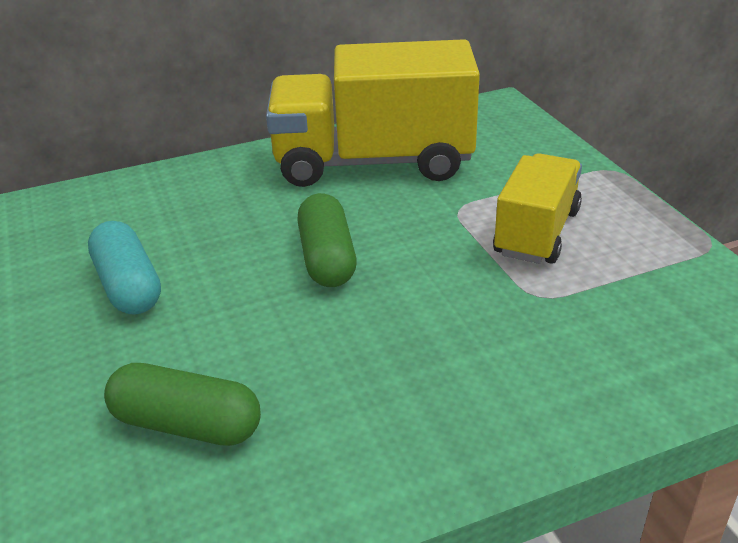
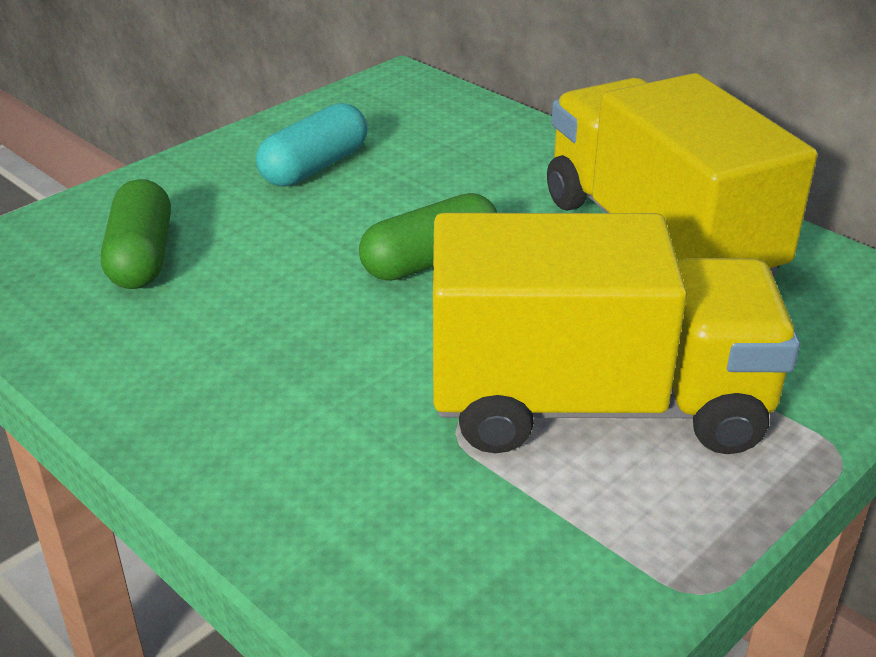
camera: 65 degrees right, 0 degrees up
(536, 233) = (597, 404): yellow truck -> yellow truck, size x1.72

